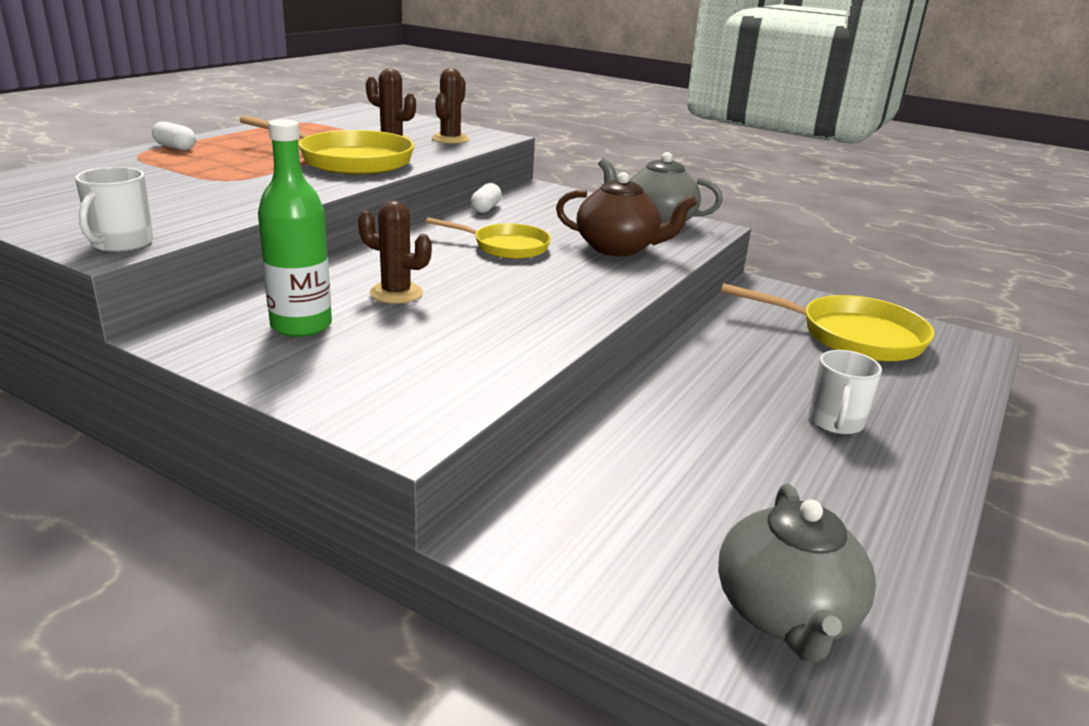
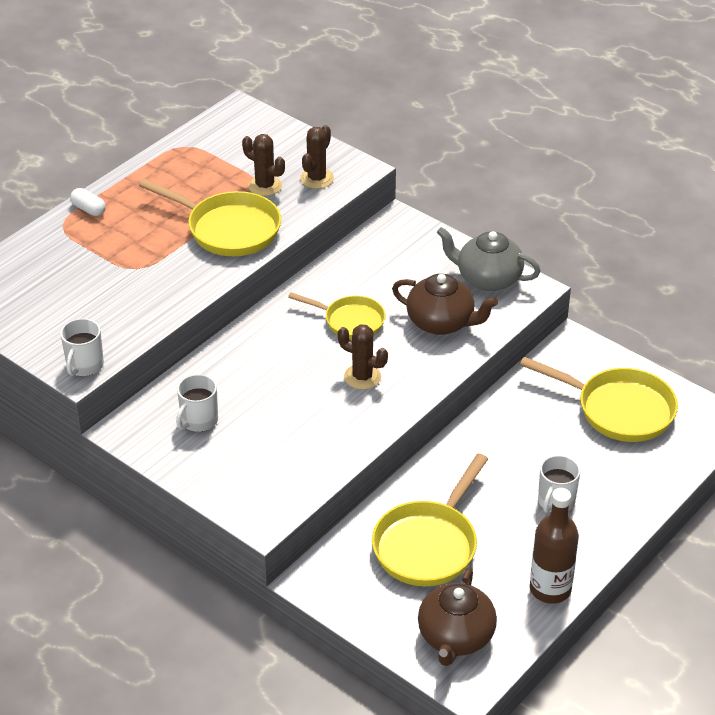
camera: 10 degrees right, 15 degrees up
(301, 325) = (198, 421): green bottle -> white mug
(396, 293) = (262, 384): brown cactus -> brown cactus (362, 377)
(486, 208) = (343, 258): white capsule -> none
(677, 479) = (428, 545): none -> yellow pan
(785, 614) = (455, 637): grey teapot -> brown teapot
(899, 529) = (550, 589): none -> brown bottle

